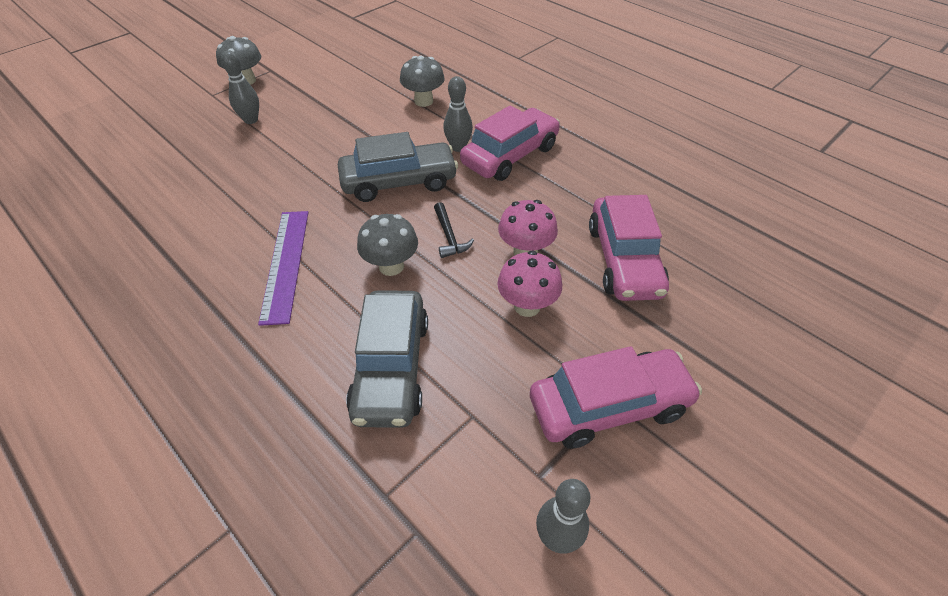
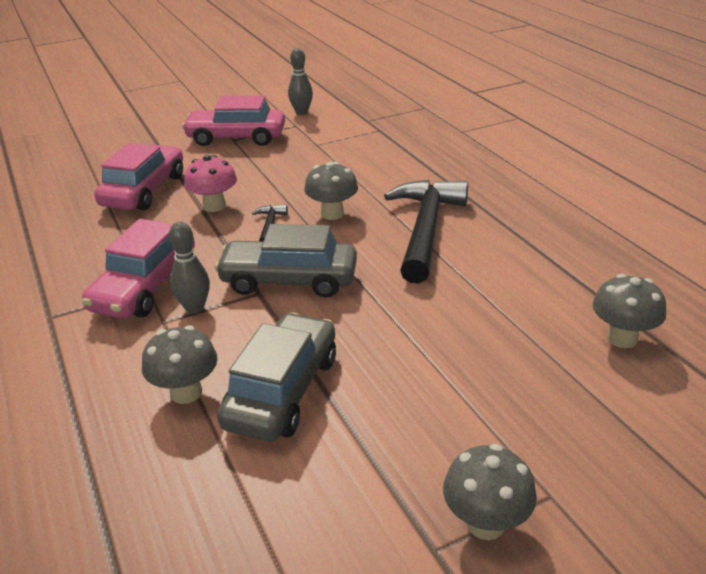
camera: 160 degrees left, 15 degrees down
(131, 182) = (622, 338): none -> grey mushroom
(251, 120) = (469, 412): grey bowling pin -> none
(285, 264) = (425, 229): purple ruler -> black hammer
(391, 367) = (357, 166): grey car -> grey car (282, 391)
(510, 155) = (145, 287): pink car -> pink car turned 45 degrees counterclockwise
(527, 306) = (243, 178): pink mushroom -> none

